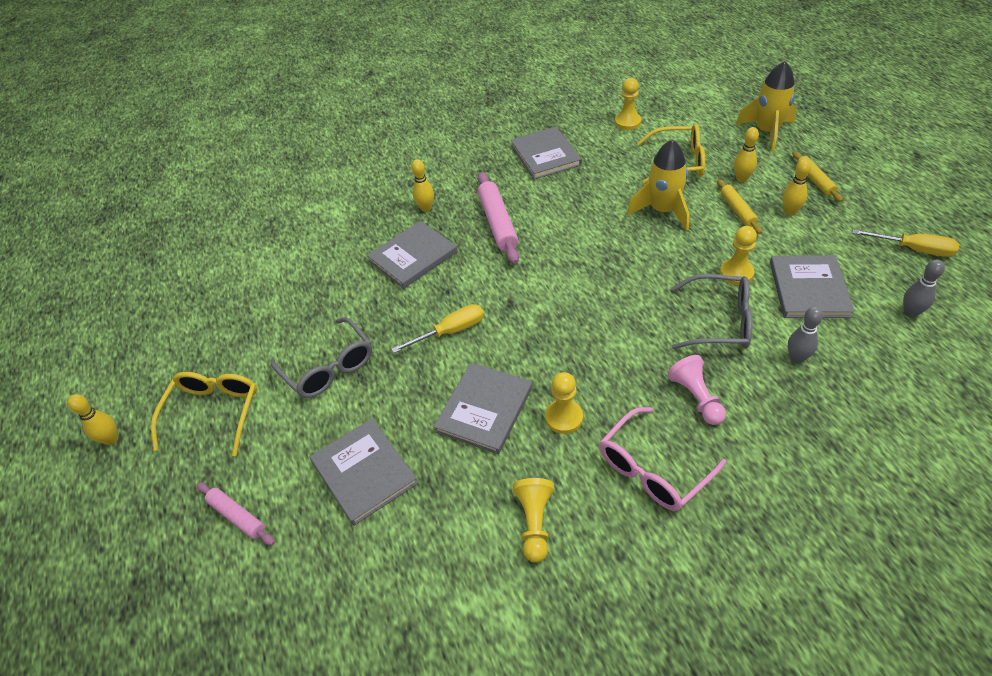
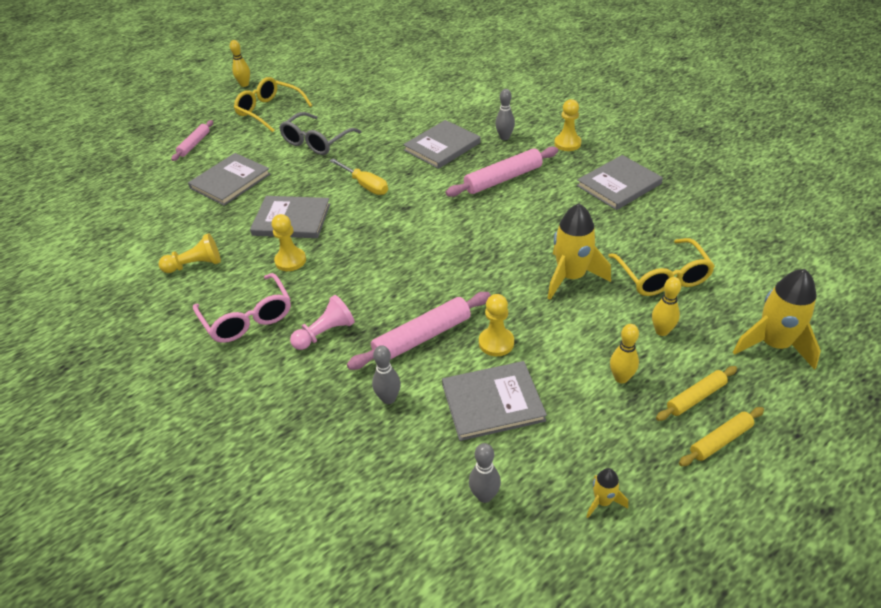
camera: 70 degrees right, 5 degrees down
(213, 413) = (269, 111): yellow glasses -> yellow glasses turned 135 degrees counterclockwise
(413, 256) = (442, 146): grey book -> grey book turned 75 degrees counterclockwise
(426, 208) = (504, 137): yellow bowling pin -> grey bowling pin
(627, 122) = (714, 228): yellow pawn -> yellow pawn (567, 143)
(653, 469) = (247, 318): pink glasses -> pink glasses turned 150 degrees counterclockwise
(719, 322) = (422, 337): grey glasses -> pink rolling pin
(737, 210) = (600, 333): yellow rolling pin -> yellow rolling pin (720, 441)
(914, 249) = (603, 501): yellow screwdriver -> yellow rocket

